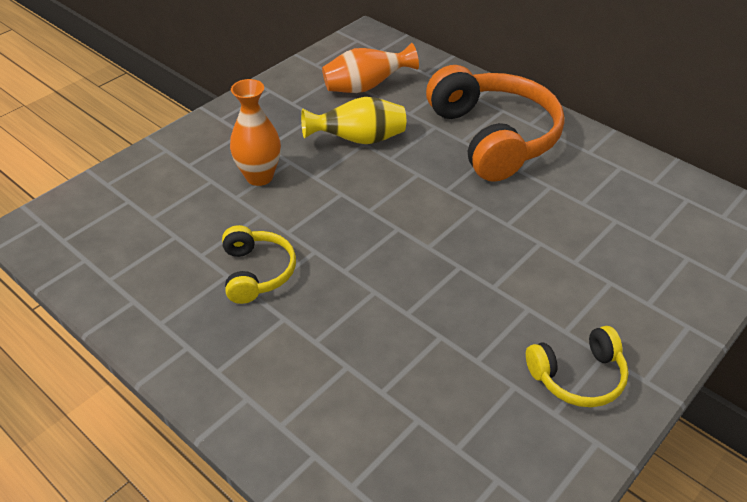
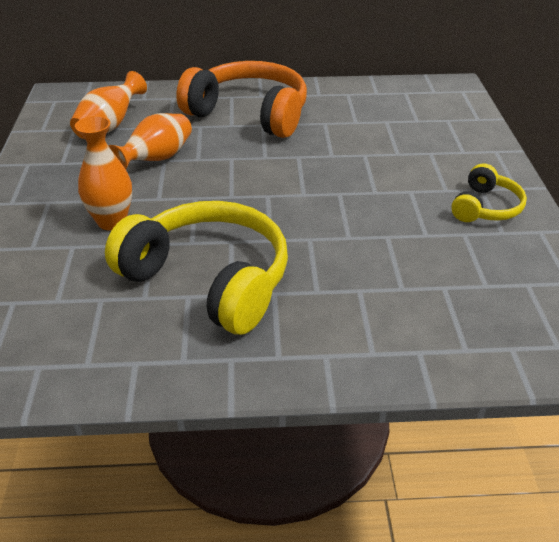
camera: 45 degrees left, 5 degrees down
(257, 272) = (209, 279): yellow headphones -> yellow headphones, size x1.95
(359, 140) = (156, 160): yellow vase -> orange vase

